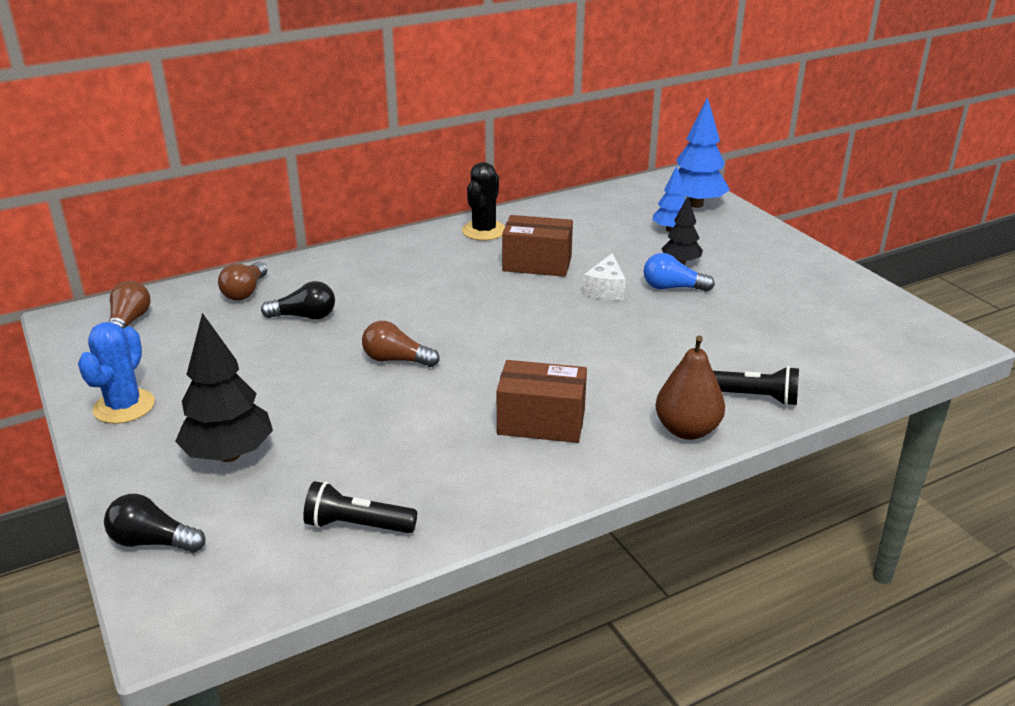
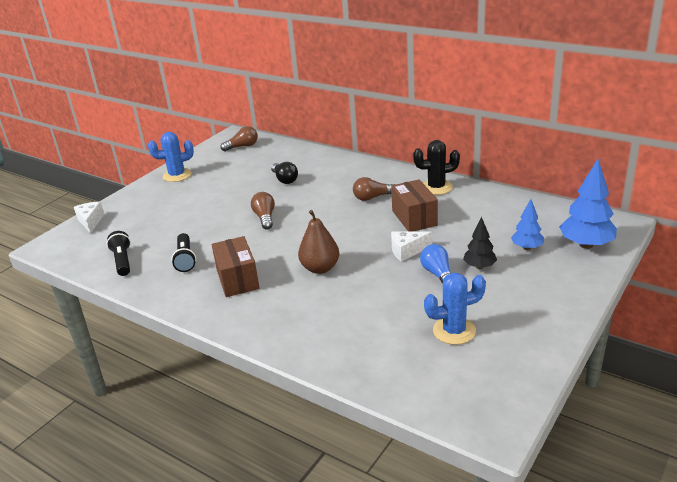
camera: 65 degrees right, 0 degrees up
(153, 542) = (91, 222): black light bulb -> white cheese
(229, 454) = (157, 211): black tree -> none
(245, 292) = (294, 157): brown light bulb -> brown light bulb (372, 197)
(687, 430) = (264, 330): brown pear -> brown pear (320, 268)
(754, 397) = (322, 346): black flashlight -> black flashlight (185, 259)
(785, 312) = (454, 331): none -> blue cactus

